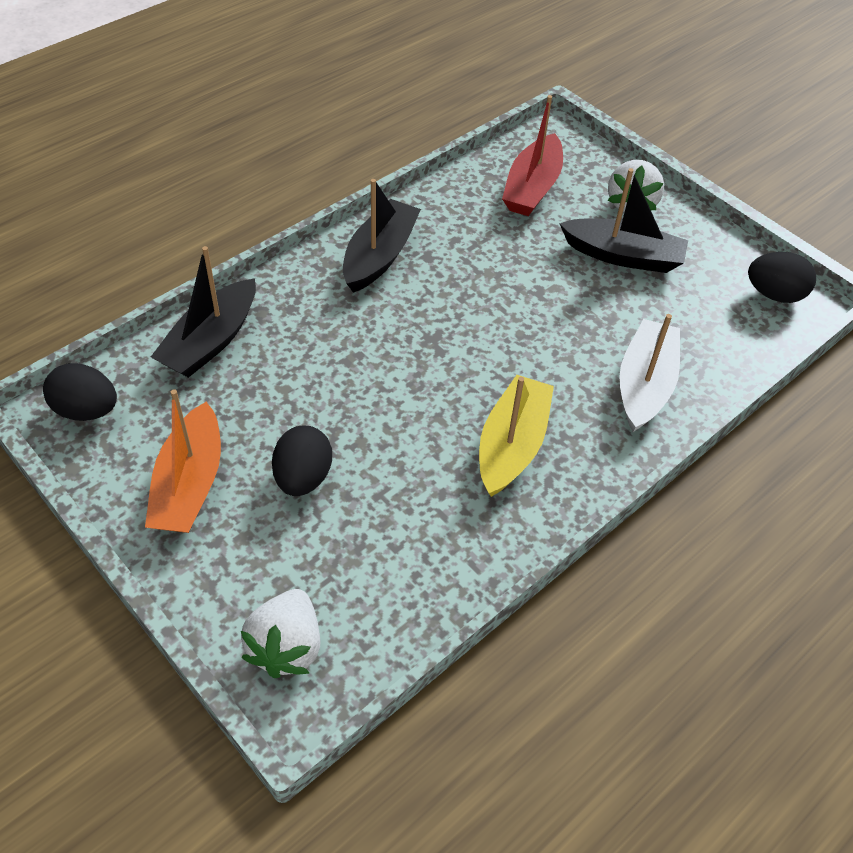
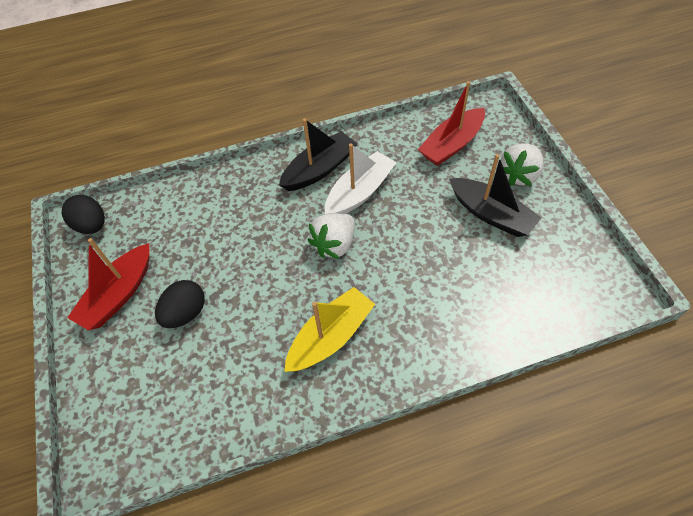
camera: 30 degrees right, 5 degrees up
(189, 484) = (119, 294): orange boat -> red boat
(211, 341) = (184, 200): black boat -> none
(286, 646) = (110, 430): white strawberry -> white strawberry (334, 244)
(644, 384) = (452, 321): white boat -> white boat (360, 192)
(774, 294) = (597, 279): black egg -> none

